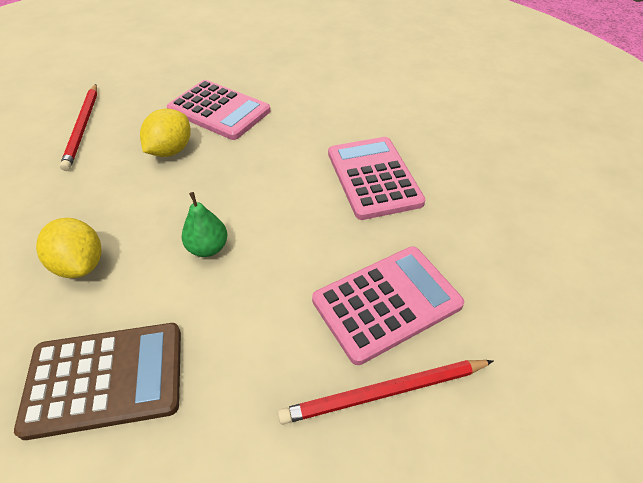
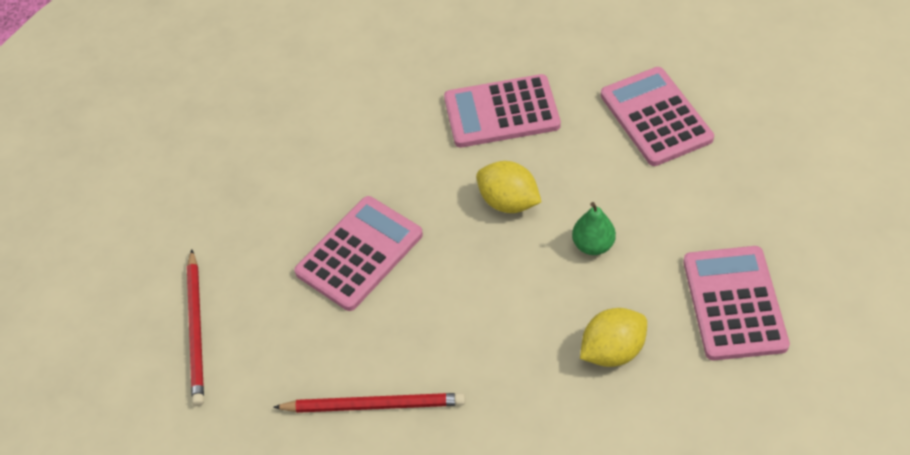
camera: 80 degrees left, 5 degrees up
(105, 379) = (734, 303): brown calculator -> pink calculator
(171, 150) = (436, 296): yellow lemon -> yellow lemon (508, 202)
(384, 392) = (734, 126): red pencil -> red pencil (196, 330)

